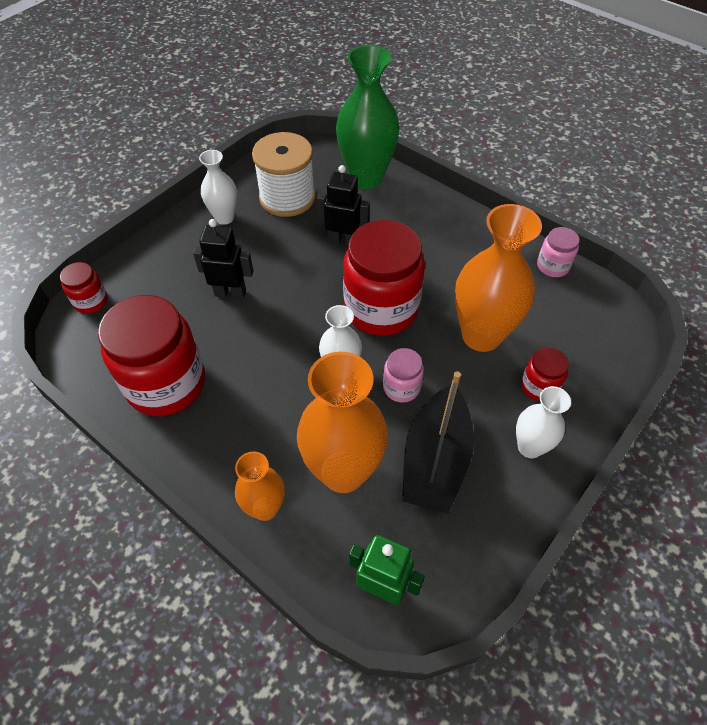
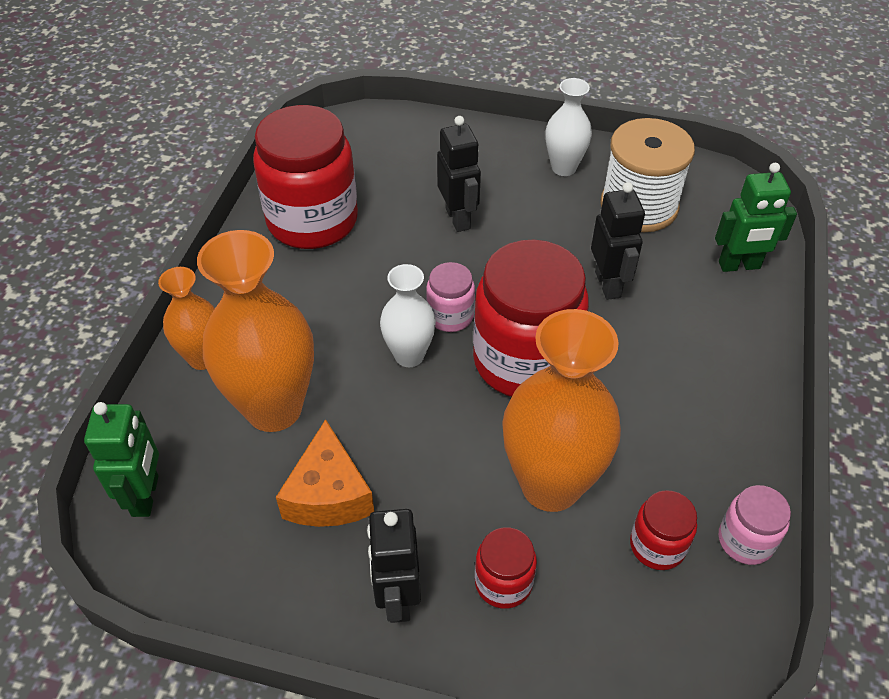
camera: 65 degrees right, 5 degrees down
(91, 301) = (380, 124): red jar -> red jar (657, 546)
(366, 178) = (739, 265): green vase -> green robot
(401, 387) = (416, 424): pink jar -> pink jar (450, 316)
(435, 460) = (328, 494): black boat -> orange cheese
(529, 447) = (397, 598): white vase -> black robot

